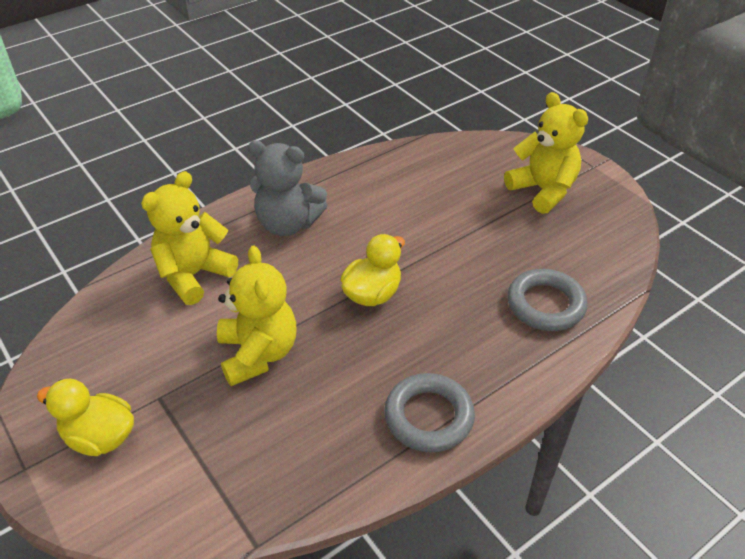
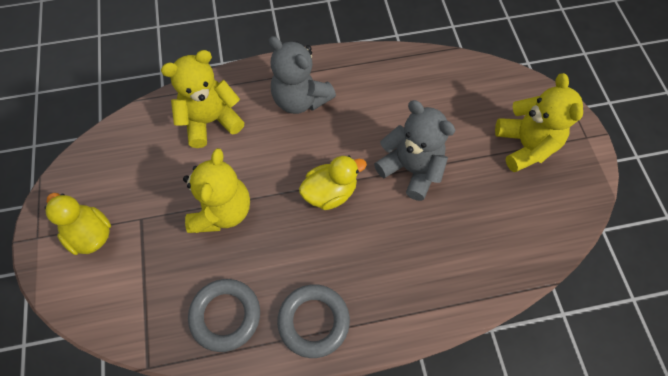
camera: 25 degrees right, 20 degrees up
(445, 245) = (411, 169): none -> grey teddy bear
(545, 304) = (460, 261): grey ring -> grey ring (225, 315)

